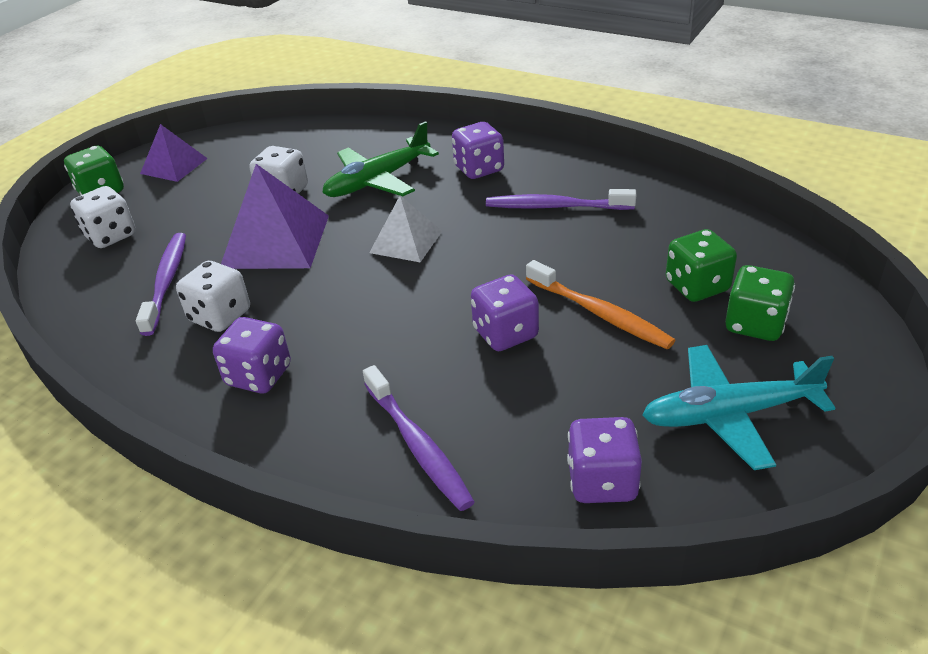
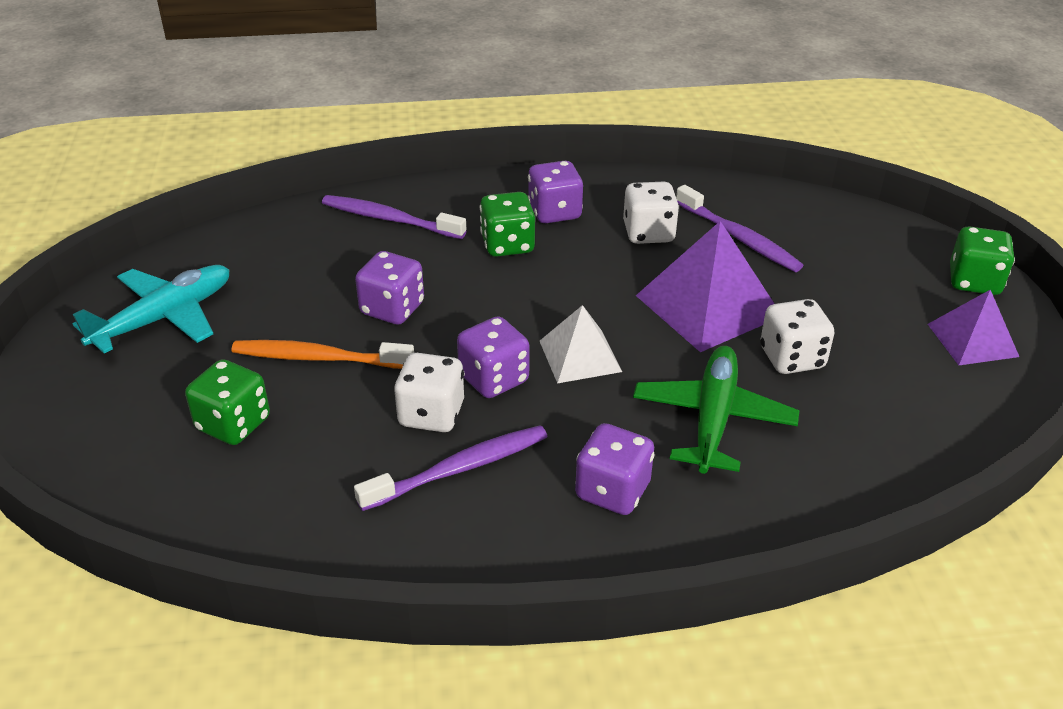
camera: 140 degrees right, 0 degrees up
(111, 236) = (866, 250): white dice -> white dice (431, 414)
(602, 481) = (244, 246): purple dice -> purple dice (494, 379)
(755, 324) = (160, 404): green dice -> green dice (507, 245)

